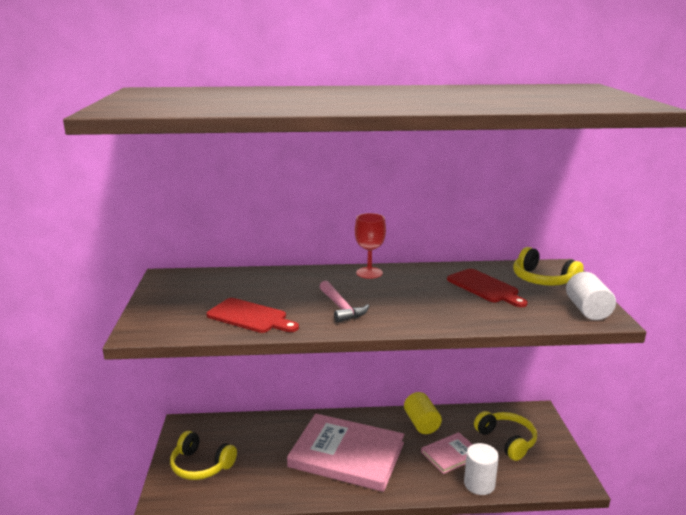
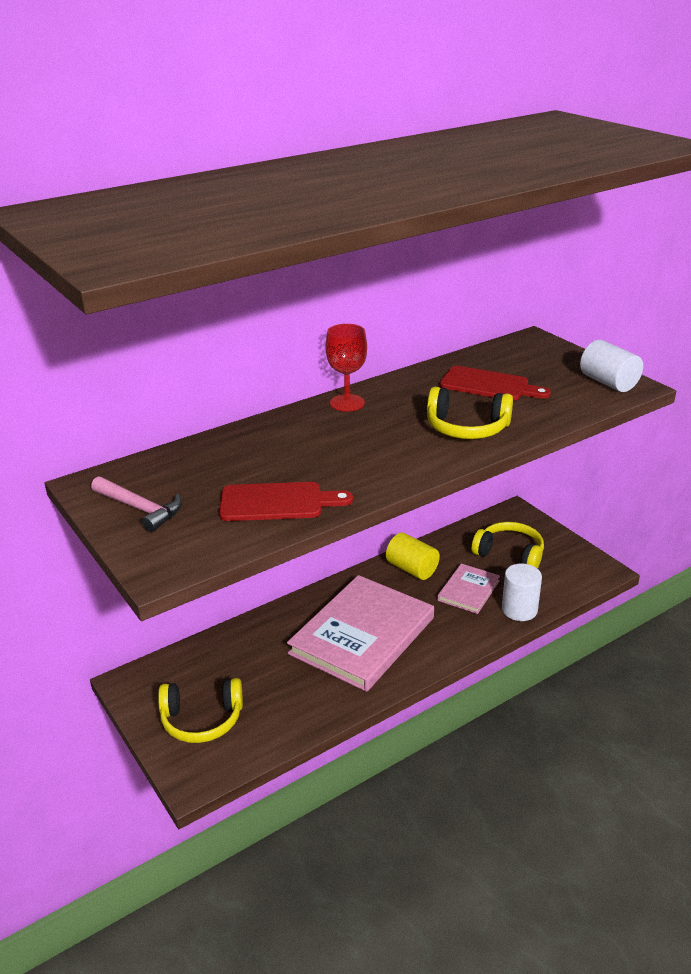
camera: 30 degrees left, 10 degrees up
(341, 307) = (368, 456): pink hammer -> pink hammer (140, 509)
(347, 455) = (362, 636): pink book -> pink book turned 45 degrees counterclockwise
(542, 280) = (534, 359): yellow headphones -> yellow headphones (466, 428)

